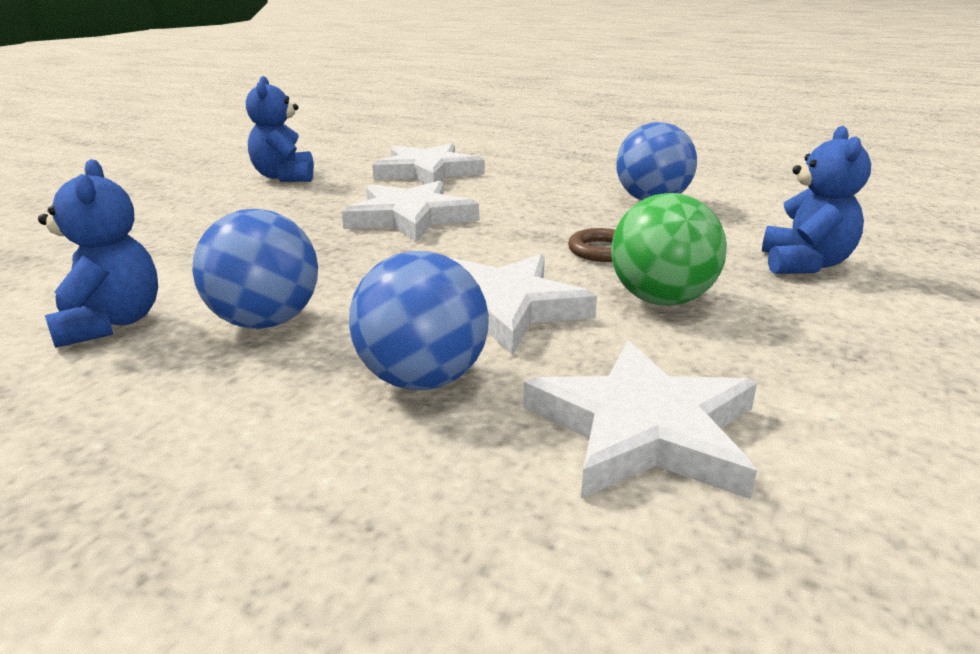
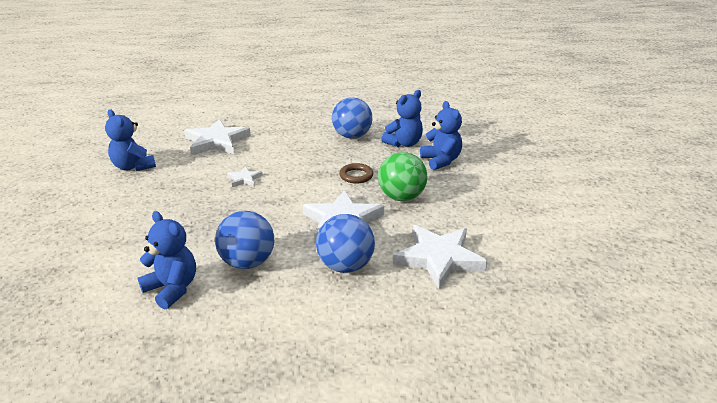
camera: 30 degrees left, 5 degrees up
(410, 217) = (244, 179): white star -> white star, size x0.48
(744, 226) = (404, 143): none -> blue teddy bear

